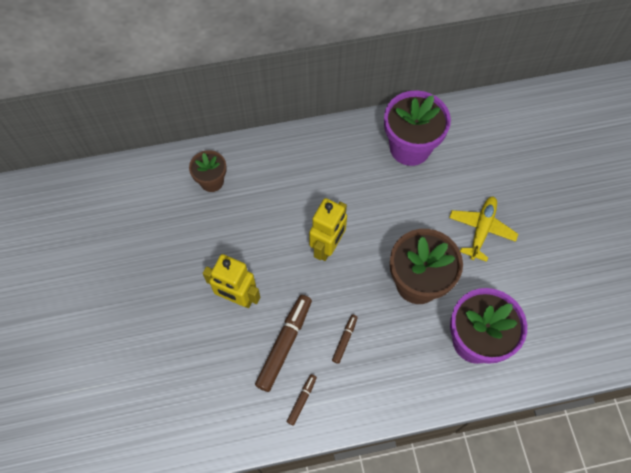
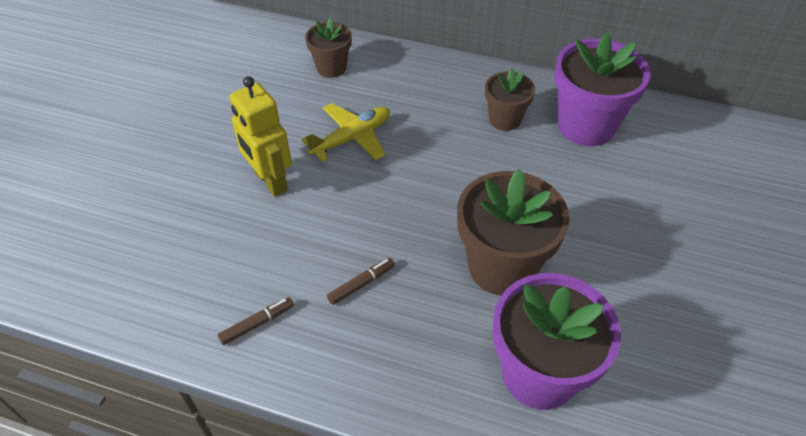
camera: 30 degrees right, 15 degrees down
(284, 344) = (285, 253): brown marker -> none
(327, 247) = (413, 179): yellow robot -> none
(357, 168) = (505, 119): none -> brown flower pot
(481, 229) = (630, 247): yellow plane -> yellow plane (352, 138)

